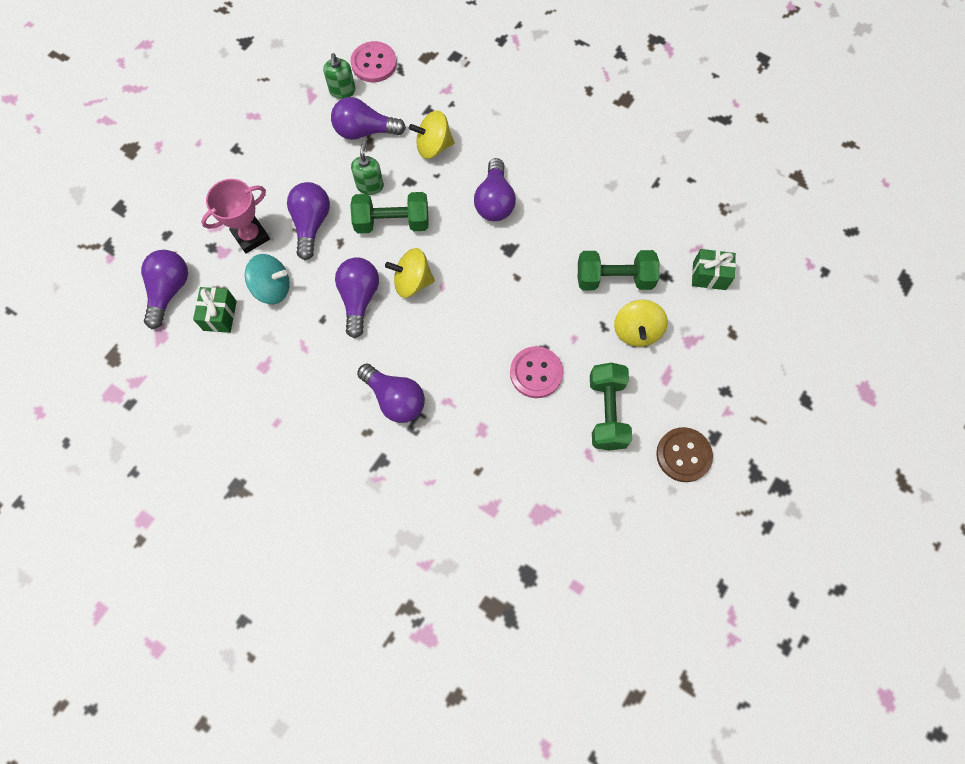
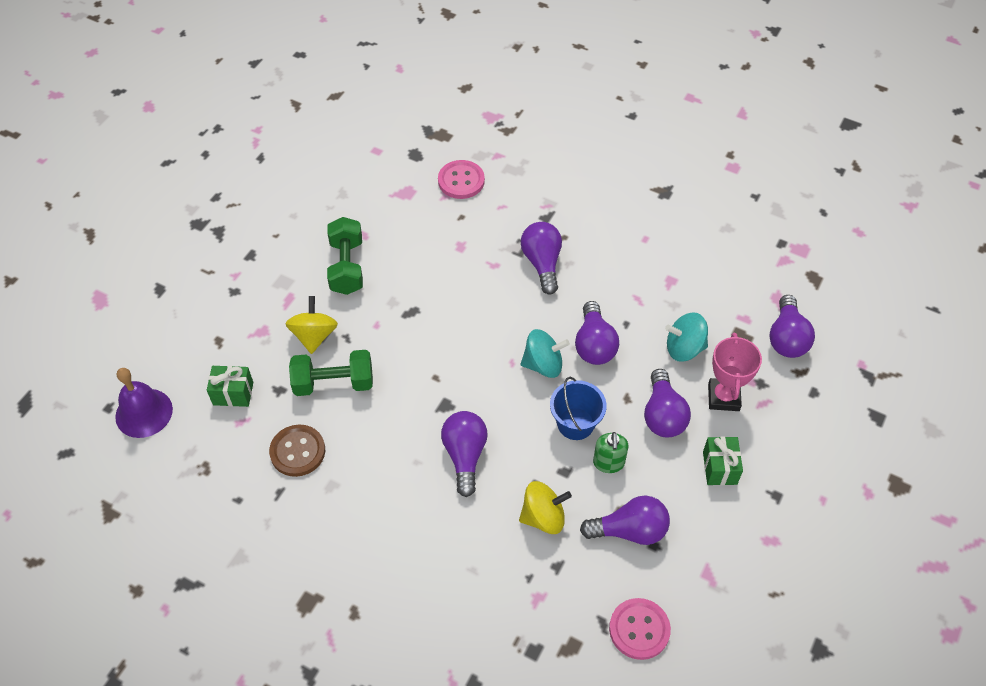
camera: 175 degrees right, 15 degrees down
(220, 315) = (727, 319): green gift -> green gift (719, 468)
(251, 236) = (723, 397): pink trophy -> pink trophy turned 45 degrees counterclockwise
(342, 91) = (670, 584): green soap dispenser -> none
(392, 222) = (575, 424): green dumbbell -> blue bucket
(395, 399) = (542, 263): purple light bulb -> purple light bulb turned 45 degrees clockwise
(412, 282) = (543, 364): yellow spinning top -> turquoise spinning top
(536, 373) = (413, 293): pink button -> pink button (461, 181)
(683, 455) = (280, 240): brown button -> brown button (297, 451)
(790, 263) = (144, 413): none -> purple bell

